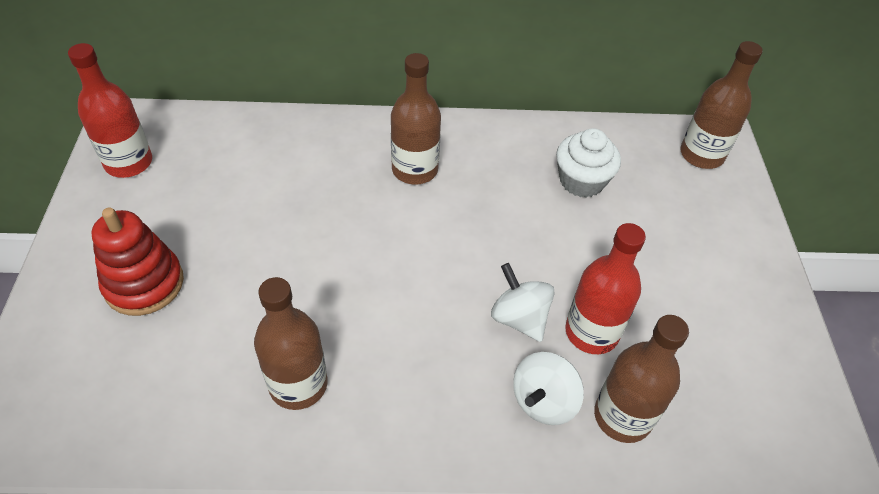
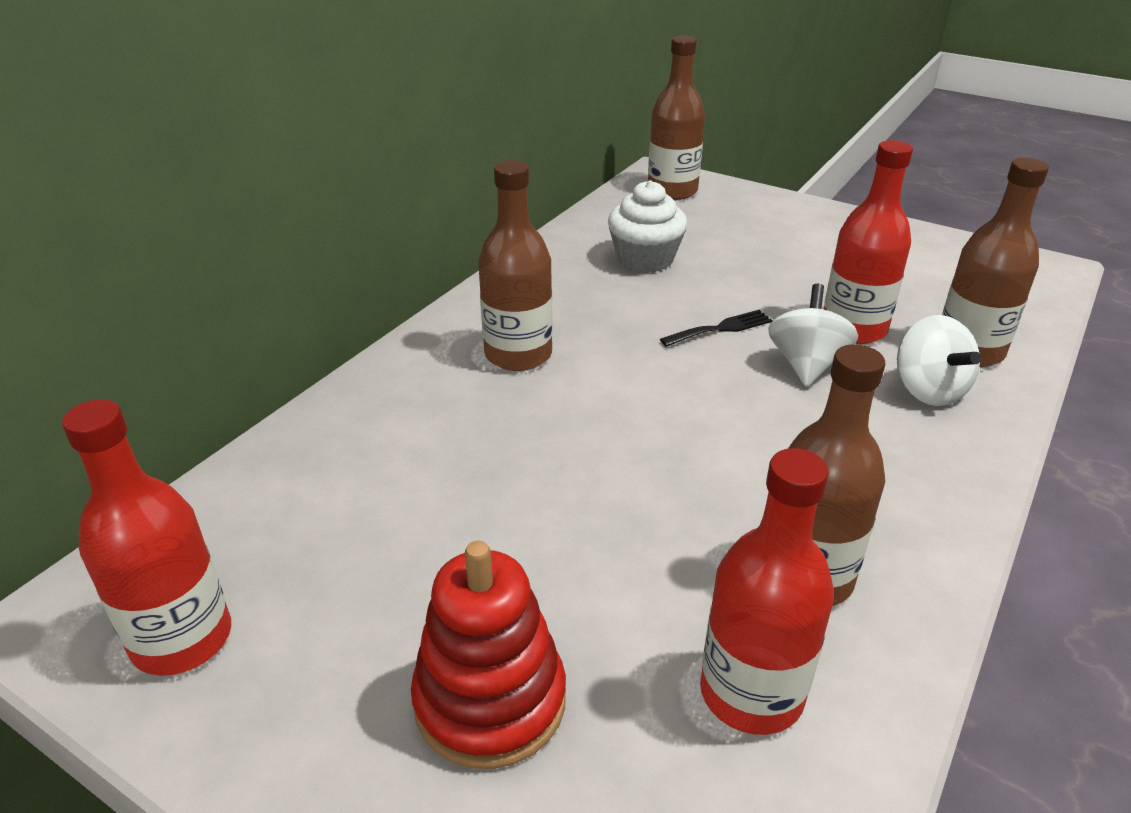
camera: 55 degrees left, 15 degrees down
(197, 386) = (751, 693): none -> red bottle
(519, 318) = (806, 365): white spinning top -> white spinning top turned 105 degrees clockwise
(526, 255) = (721, 328): none -> black fork

